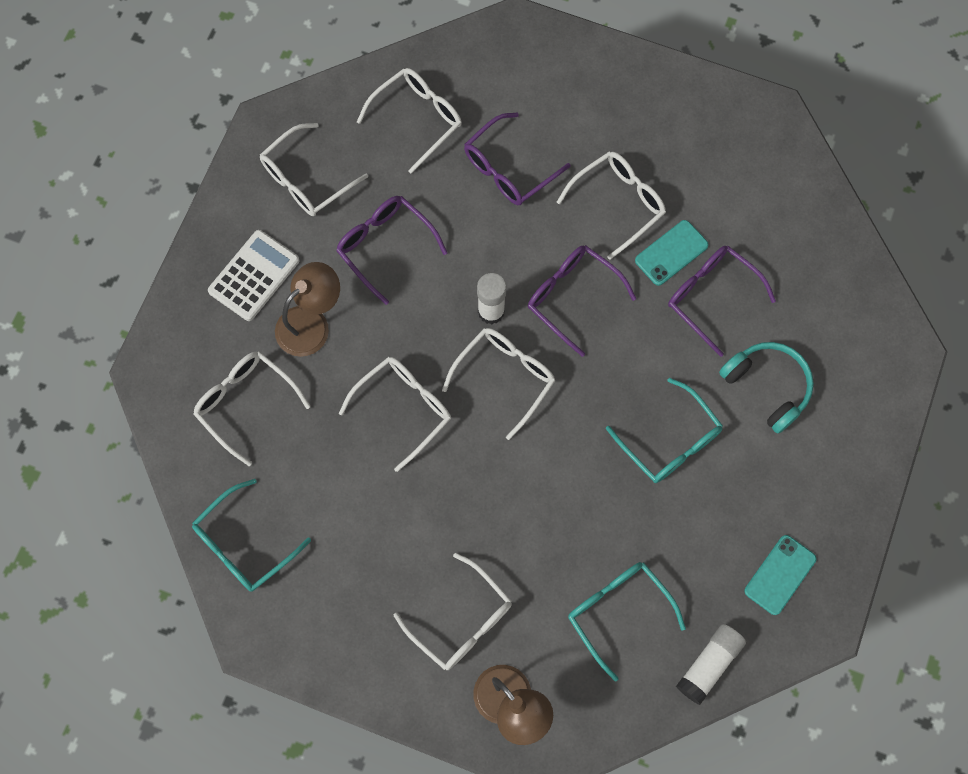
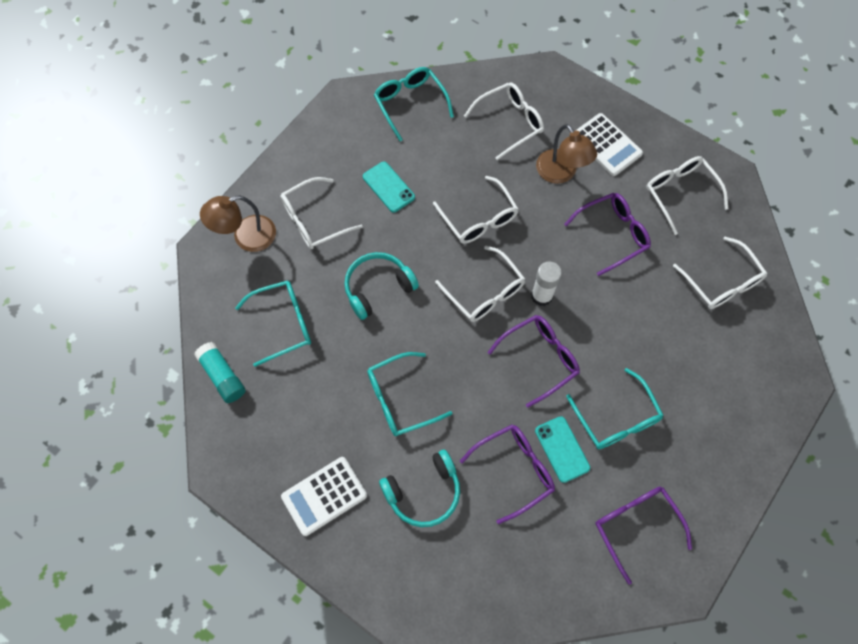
camera: 105 degrees right, 5 degrees down
(509, 168) = (664, 340): purple glasses -> purple glasses (636, 527)
(535, 508) = (378, 288): none -> turquoise headphones
(617, 204) = (616, 418): white glasses -> turquoise glasses
(709, 664) = (223, 376): white glue stick -> turquoise glue stick
(780, 575) = (269, 450): turquoise phone -> turquoise phone (388, 187)
(809, 494) = (324, 496): none -> white calculator

